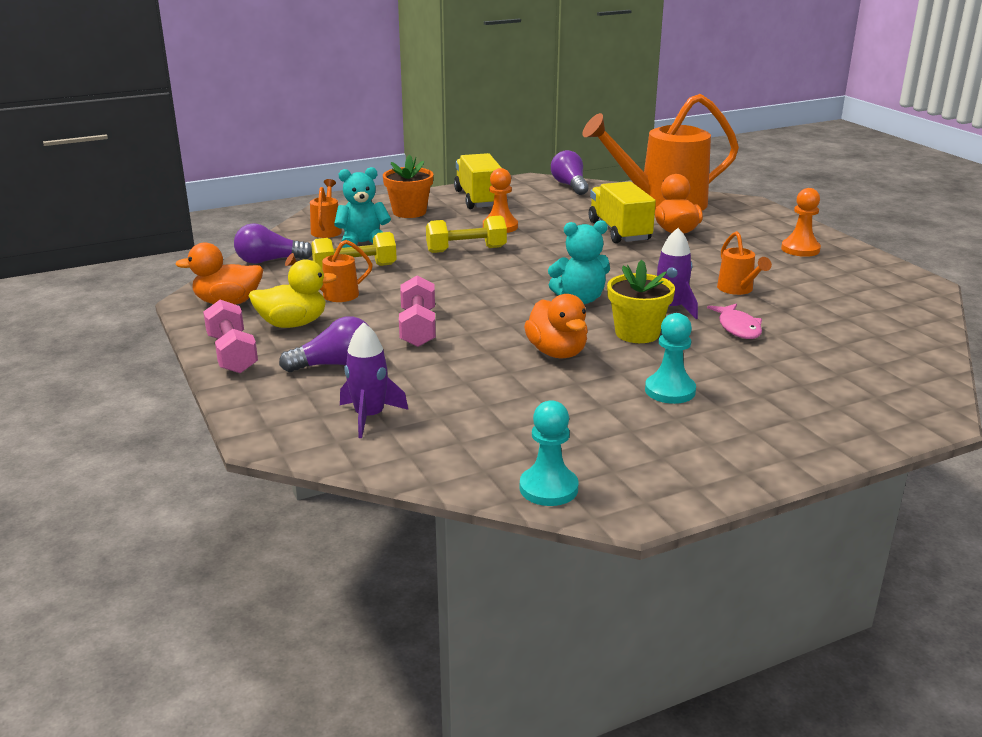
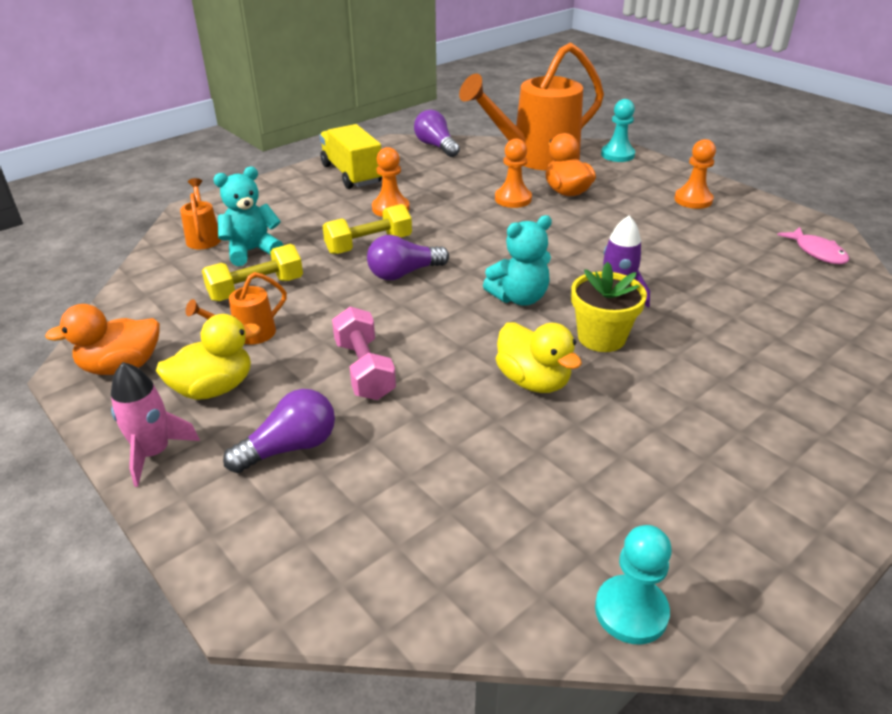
camera: 15 degrees left, 10 degrees up
(232, 354) = (154, 453): pink dumbbell -> pink rocket
(269, 261) = (151, 293): purple light bulb -> purple light bulb (404, 273)
(369, 416) = (366, 530): purple rocket -> none
(409, 212) = (286, 200): orange flower pot -> none
(557, 352) = (533, 381): orange duck -> yellow duck
(619, 231) = (513, 199): yellow truck -> orange pawn
(670, 391) = (678, 417): turquoise pawn -> turquoise pawn (617, 155)
(737, 290) = (666, 260): orange watering can -> none
(738, 328) = (695, 313): pink fish -> pink fish (817, 252)

